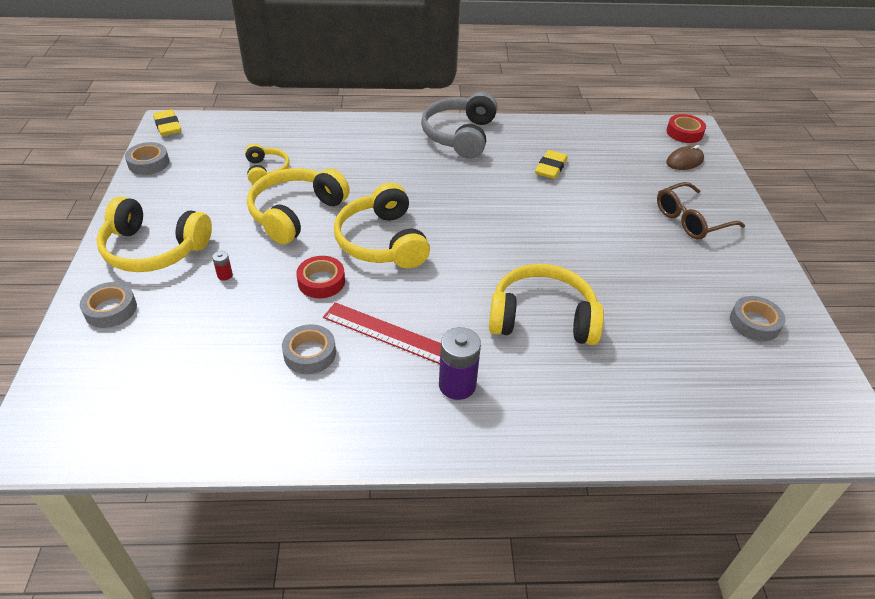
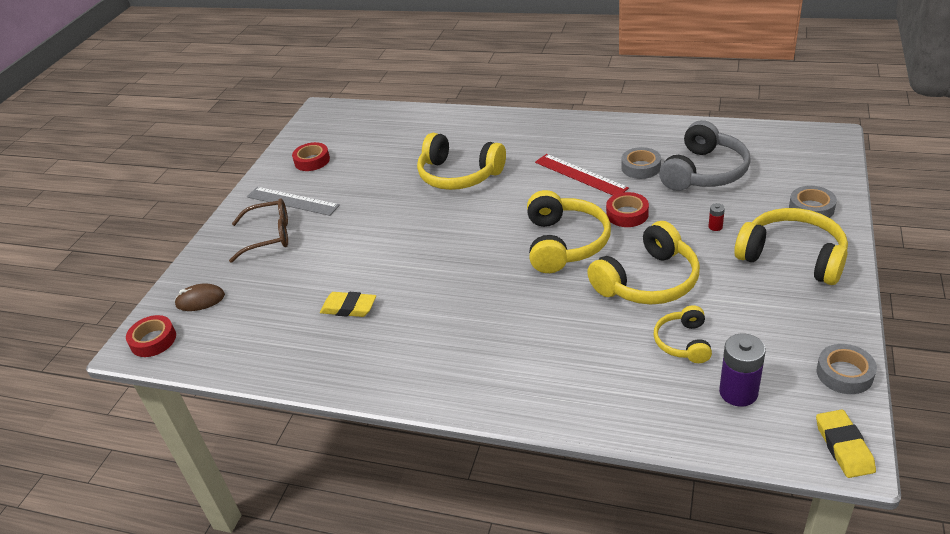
camera: 155 degrees left, 5 degrees down
(457, 385) = (541, 144): purple battery -> purple battery (738, 392)
(460, 135) = (423, 371): grey headphones -> grey headphones (704, 172)
(551, 168) = (349, 308): yellow eraser -> yellow eraser turned 60 degrees clockwise
(712, 262) = (292, 201): none -> grey ruler
(754, 323) = (312, 161): grey tape -> red tape

